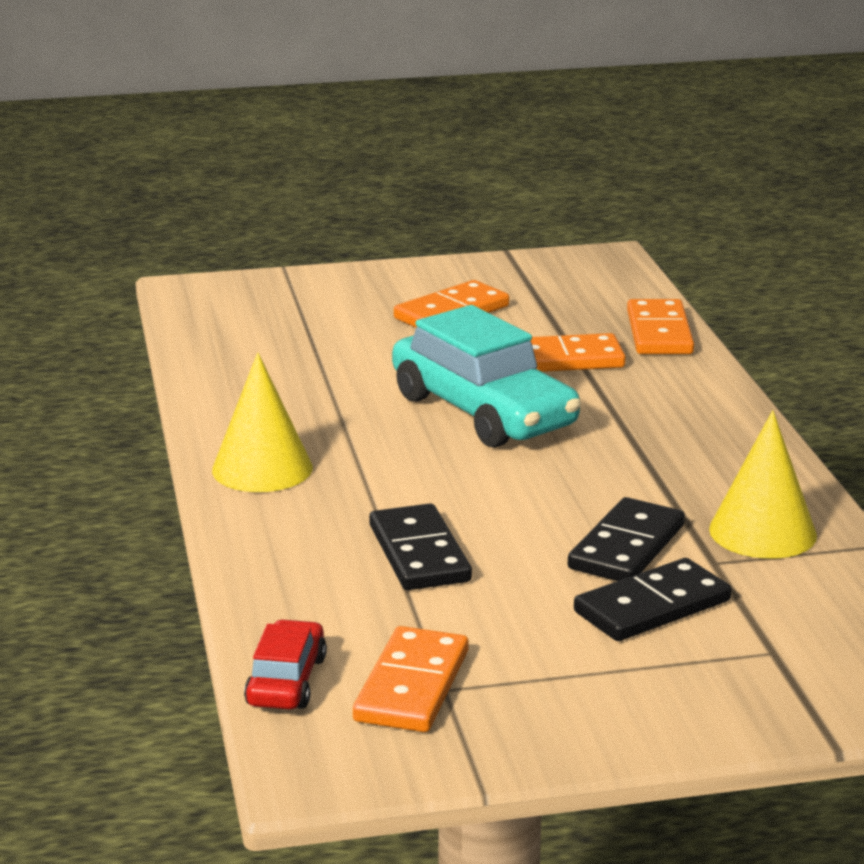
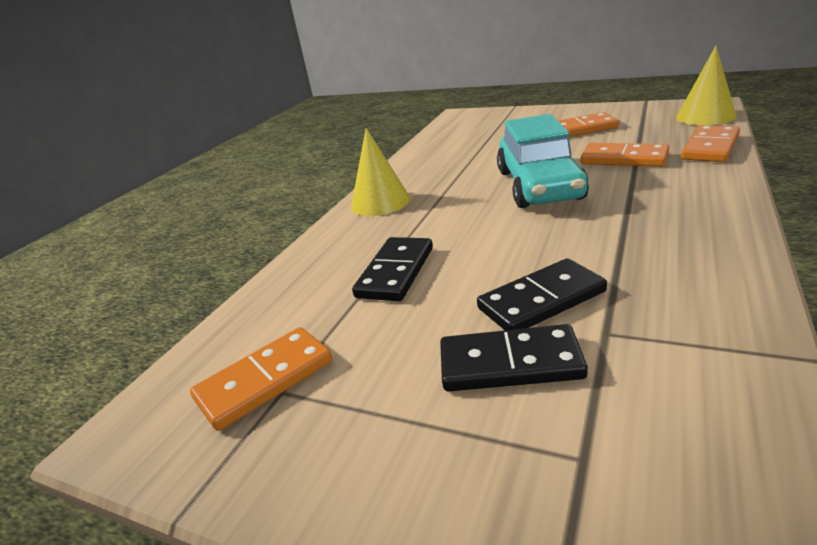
camera: 40 degrees right, 5 degrees up
(286, 681) = (209, 348): red car -> none
(762, 532) = (677, 313): yellow cone -> yellow cone (705, 117)

